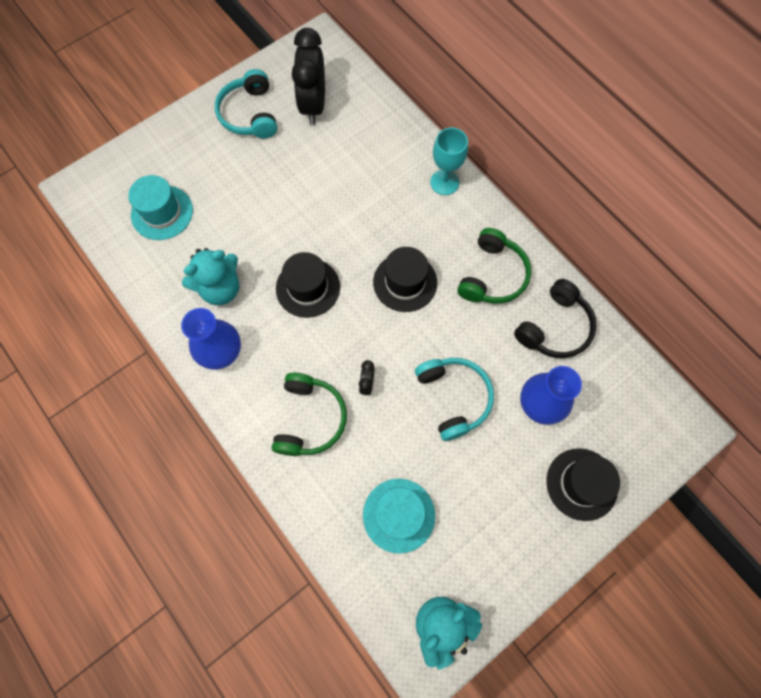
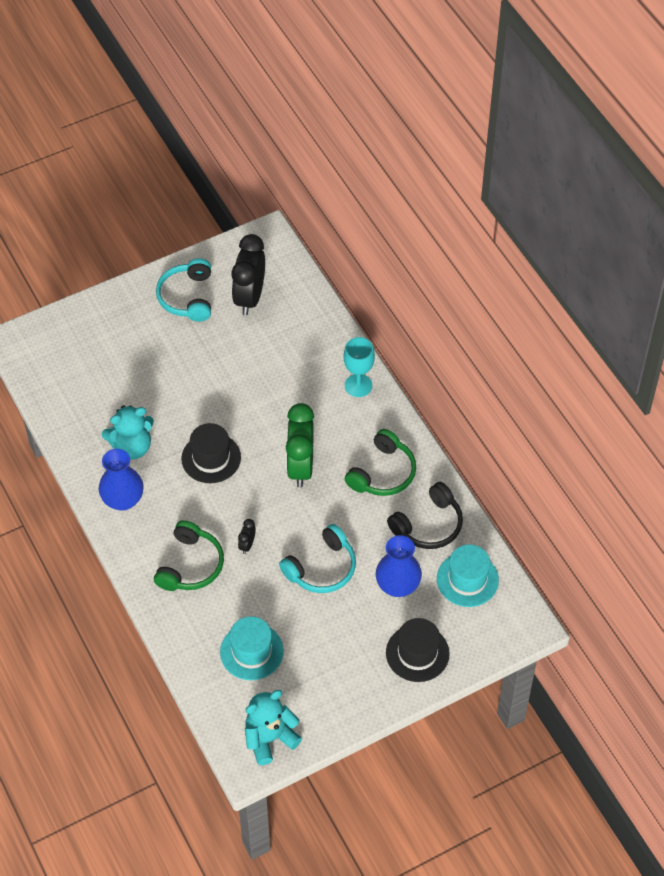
camera: 10 degrees right, 15 degrees down
(162, 212) = (90, 374): turquoise hat -> turquoise hat (467, 579)
(405, 282) = (300, 467): black hat -> green clock
(454, 398) = (322, 568): turquoise headphones -> turquoise headphones turned 60 degrees clockwise

